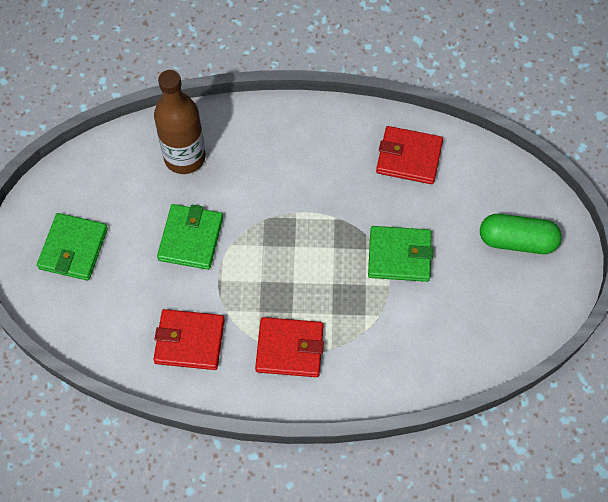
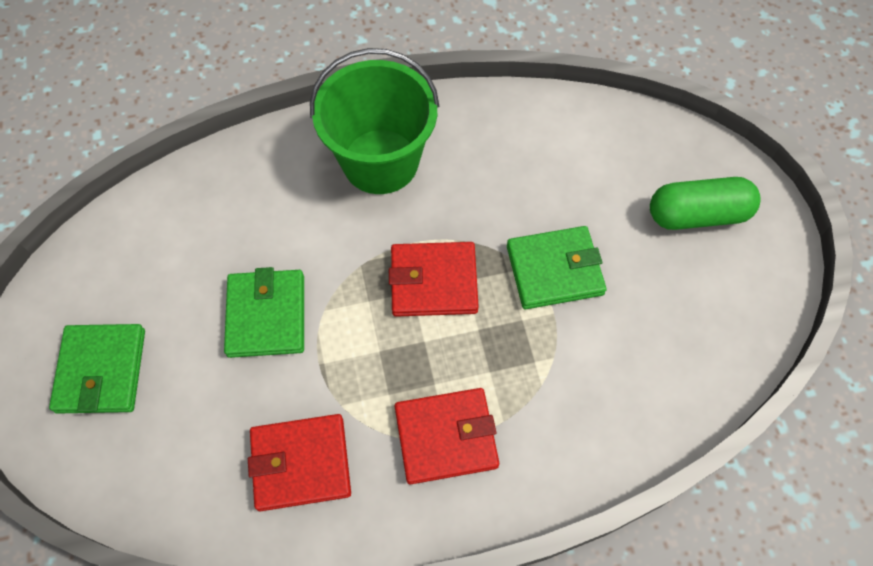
camera: 15 degrees left, 0 degrees up
(184, 157) = (231, 208): brown bottle -> none
(298, 148) = (380, 161): none -> green bucket
(409, 157) = (526, 142): red wallet -> red wallet (433, 282)

